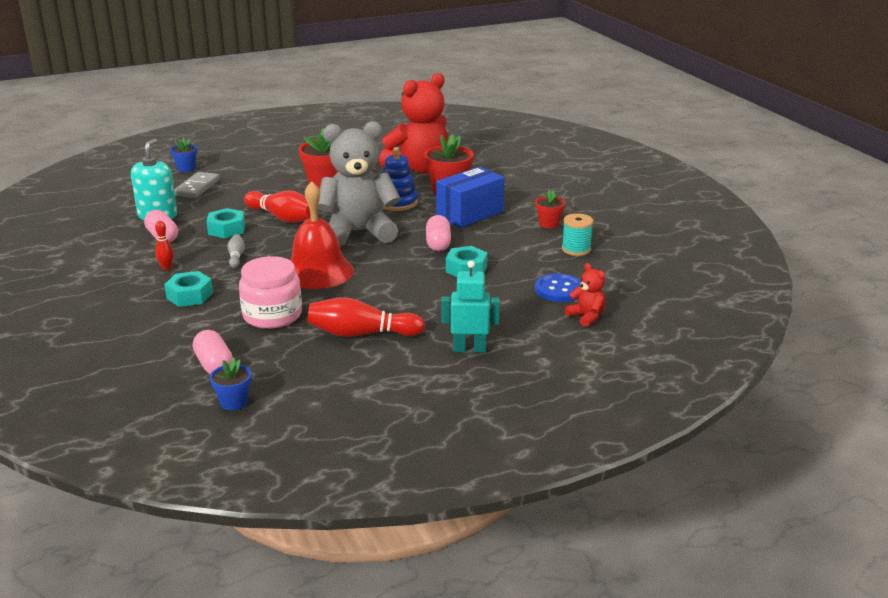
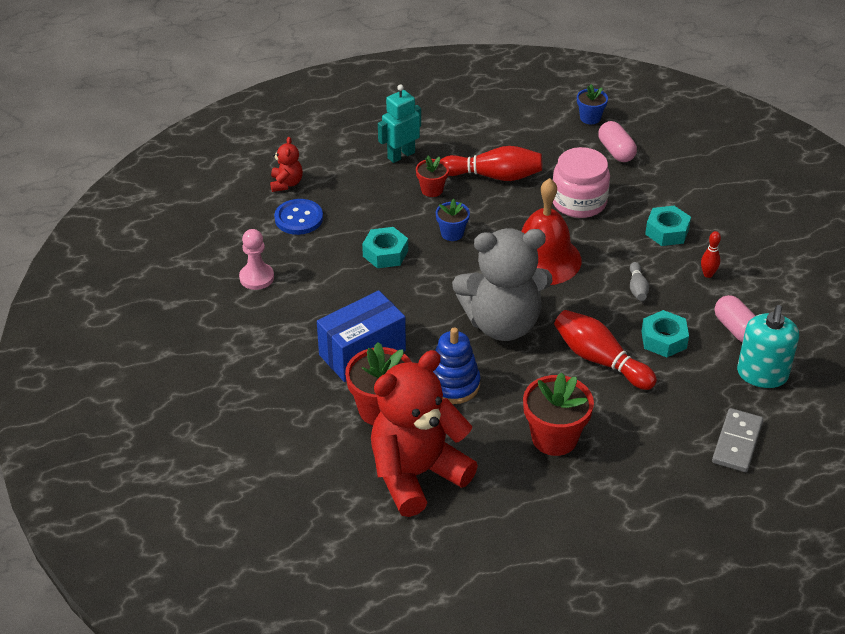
camera: 175 degrees left, 15 degrees up
(186, 168) = (775, 501): blue flower pot -> blue flower pot (452, 233)
(438, 243) = (409, 297): pink capsule -> none
(469, 349) = (401, 155): turquoise robot -> turquoise robot turned 135 degrees clockwise
(549, 224) = (270, 326): red flower pot -> red flower pot (432, 190)
(576, 249) = (256, 277): turquoise spool -> pink pawn
(586, 317) = (286, 183): red teddy bear -> red teddy bear turned 150 degrees counterclockwise

